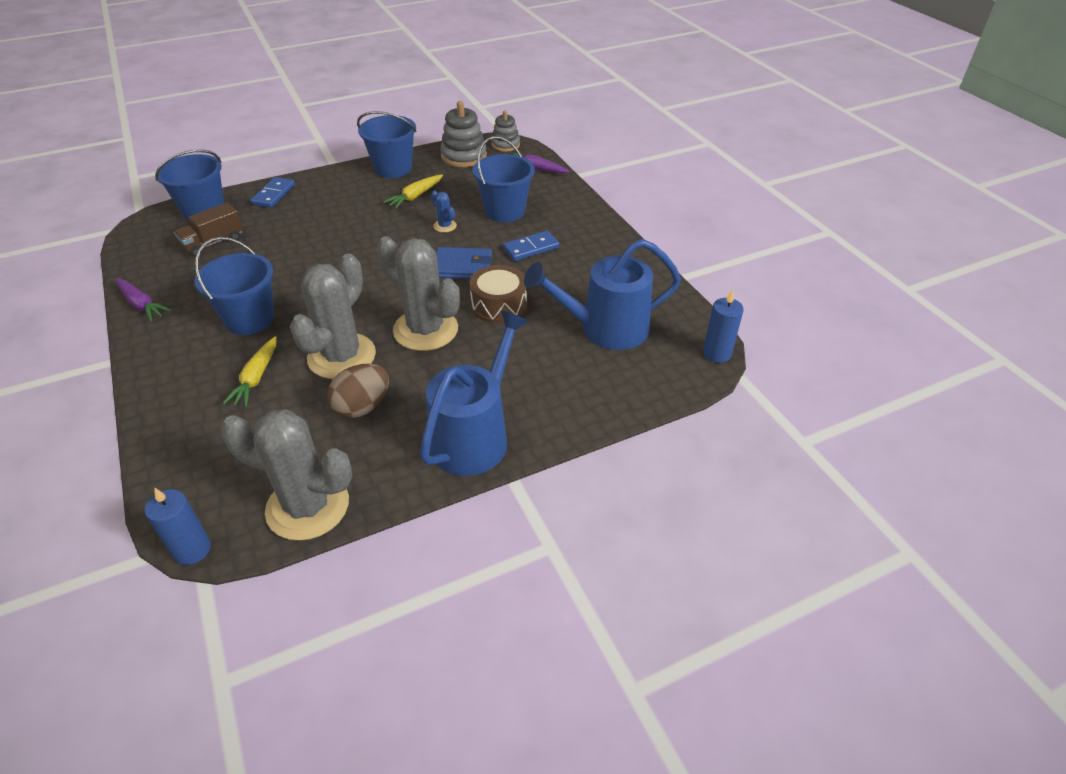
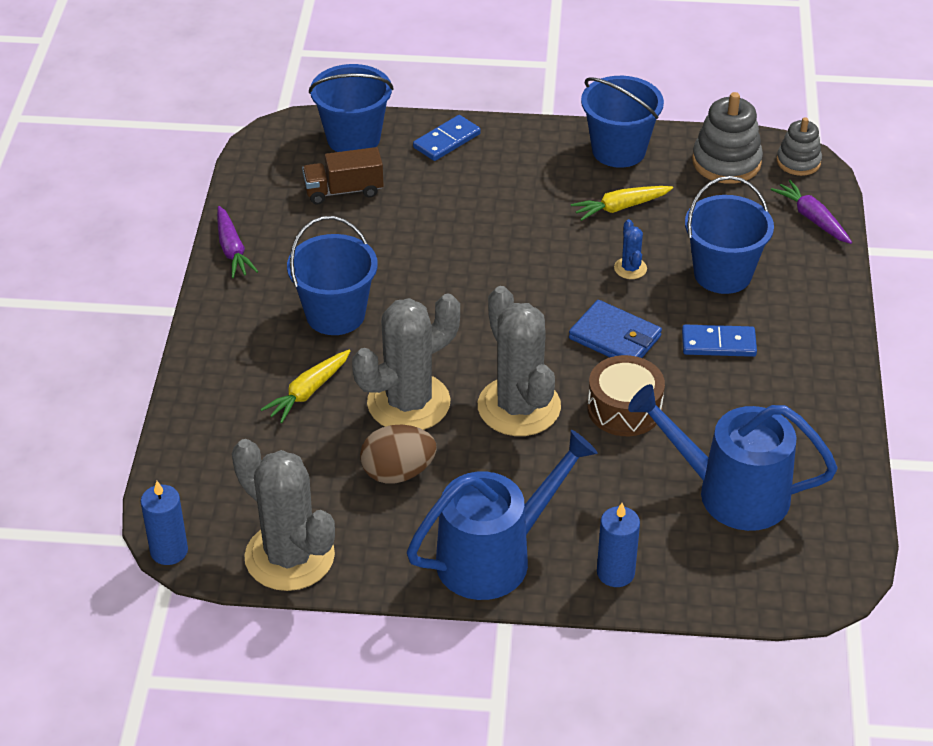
camera: 30 degrees right, 0 degrees up
(717, 353) = (845, 581): blue candle -> blue candle (615, 573)

